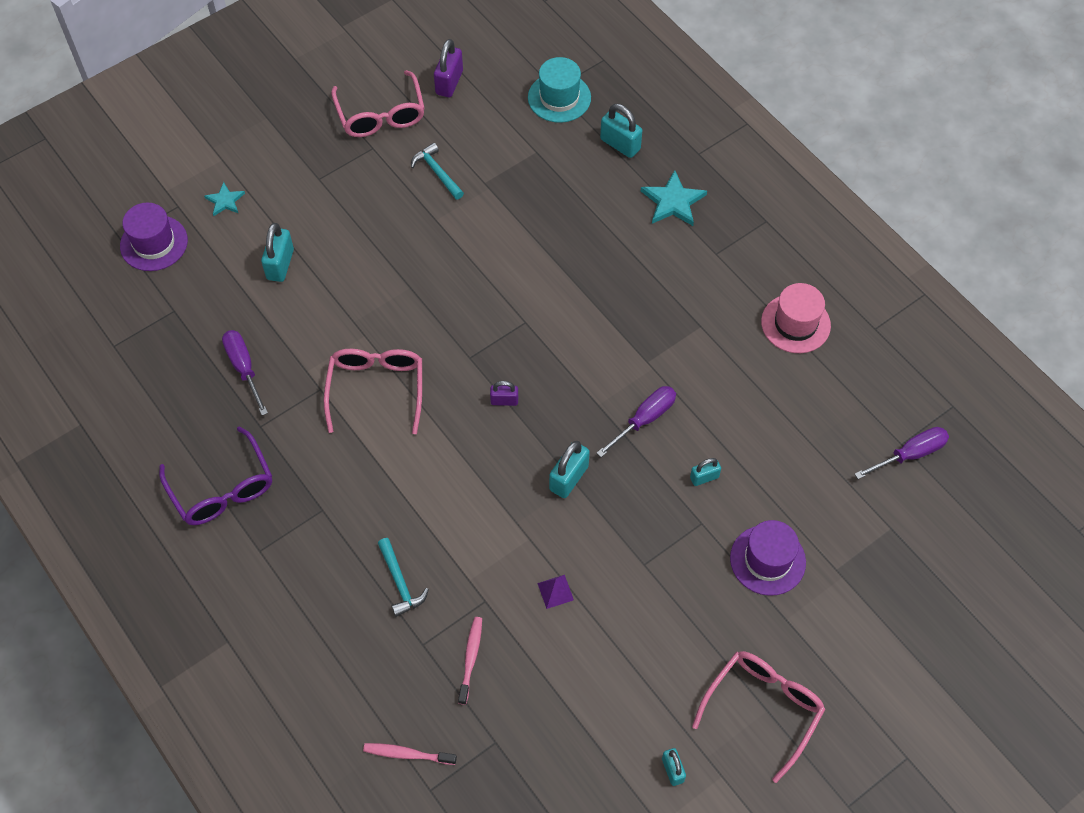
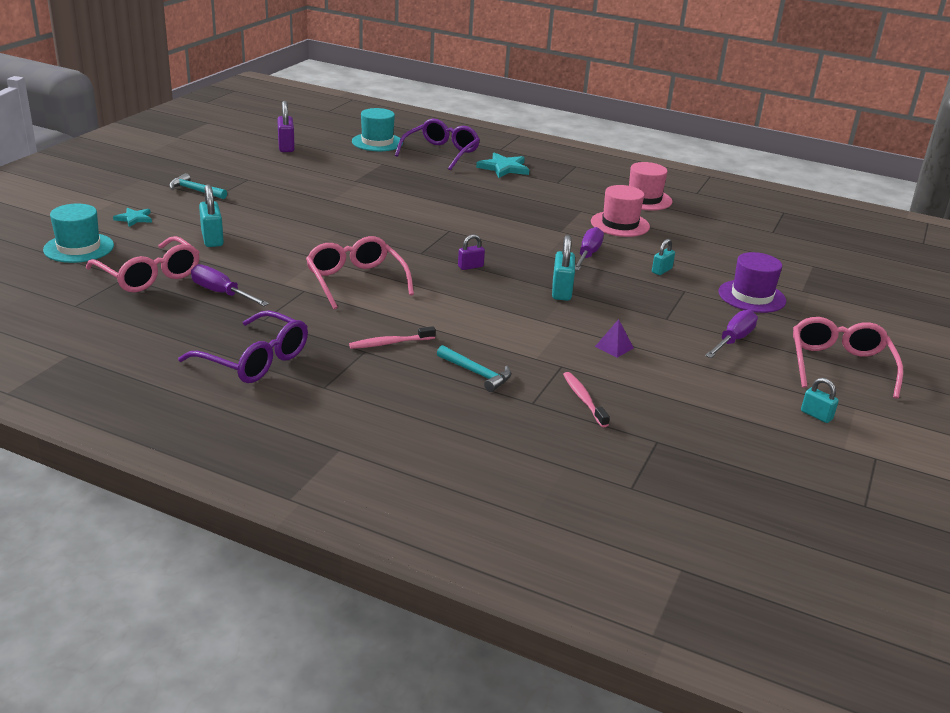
camera: 30 degrees left, 30 degrees down
(154, 243) = (79, 248): purple hat -> turquoise hat
(381, 115) = (242, 165): pink glasses -> pink glasses (149, 276)
(407, 754) = (587, 471): pink toothbrush -> pink toothbrush (390, 343)
(437, 172) = (312, 181): turquoise hammer -> turquoise hammer (195, 190)
(620, 144) = (441, 153): turquoise padlock -> purple glasses
(725, 369) = (620, 224): none -> pink hat
(910, 454) = (784, 234): purple screwdriver -> purple screwdriver (733, 340)

